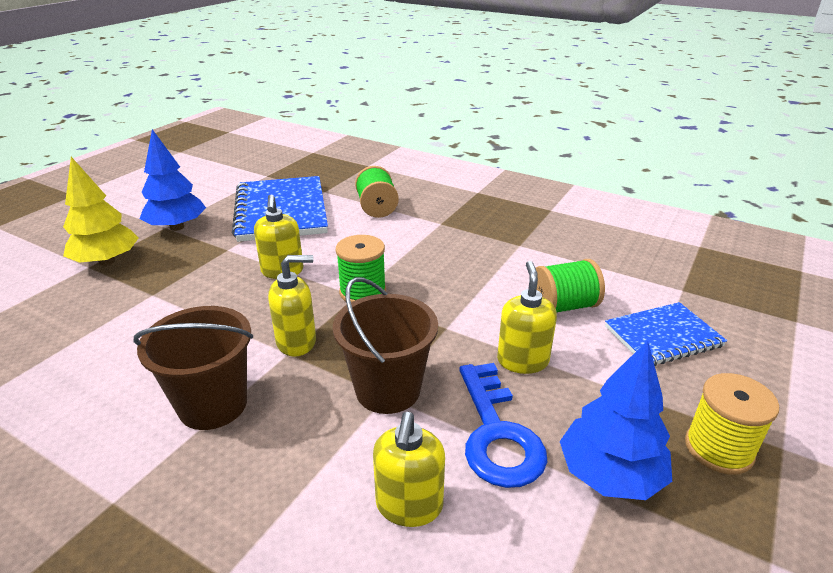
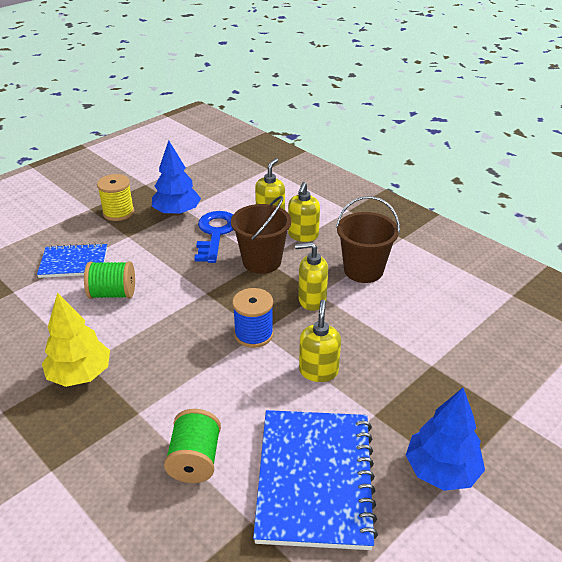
camera: 165 degrees left, 5 degrees up
(107, 261) = (496, 420): yellow tree -> yellow tree (80, 374)
(362, 292) = (253, 334): green spool -> blue spool
(522, 361) = (173, 263): yellow soap dispenser -> yellow soap dispenser (303, 235)

